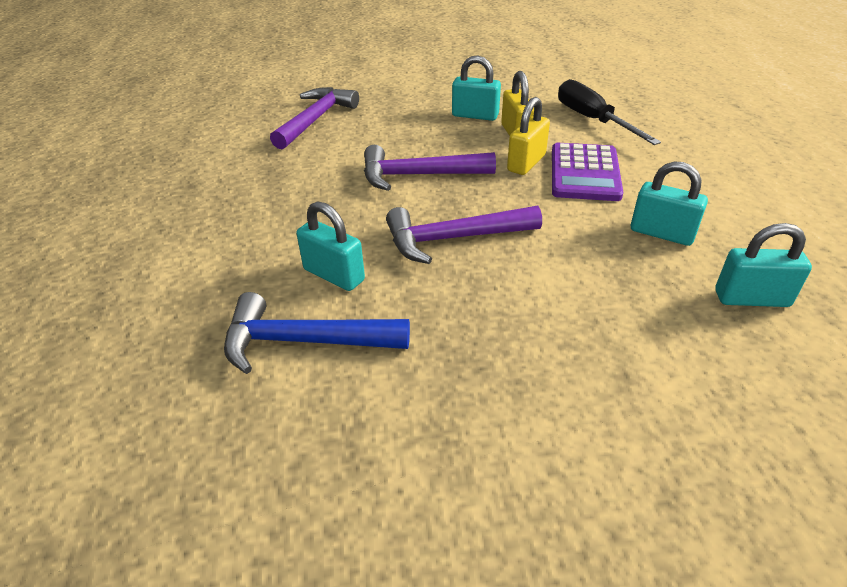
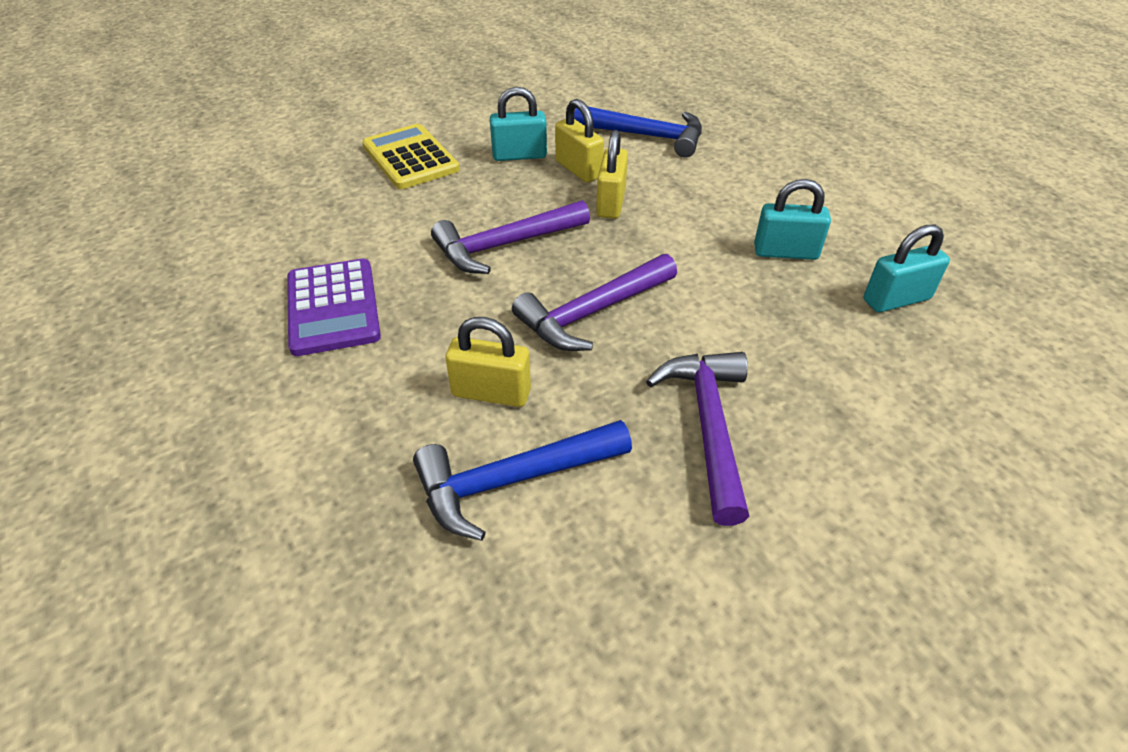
camera: 25 degrees left, 5 degrees up
(316, 119) = (331, 199): purple hammer -> purple hammer (709, 426)
(334, 275) = (491, 393): turquoise padlock -> yellow padlock
(391, 103) = (410, 158): none -> yellow calculator
(584, 173) = (676, 201): purple calculator -> purple calculator (333, 307)
(592, 120) = (646, 136): black screwdriver -> blue hammer

